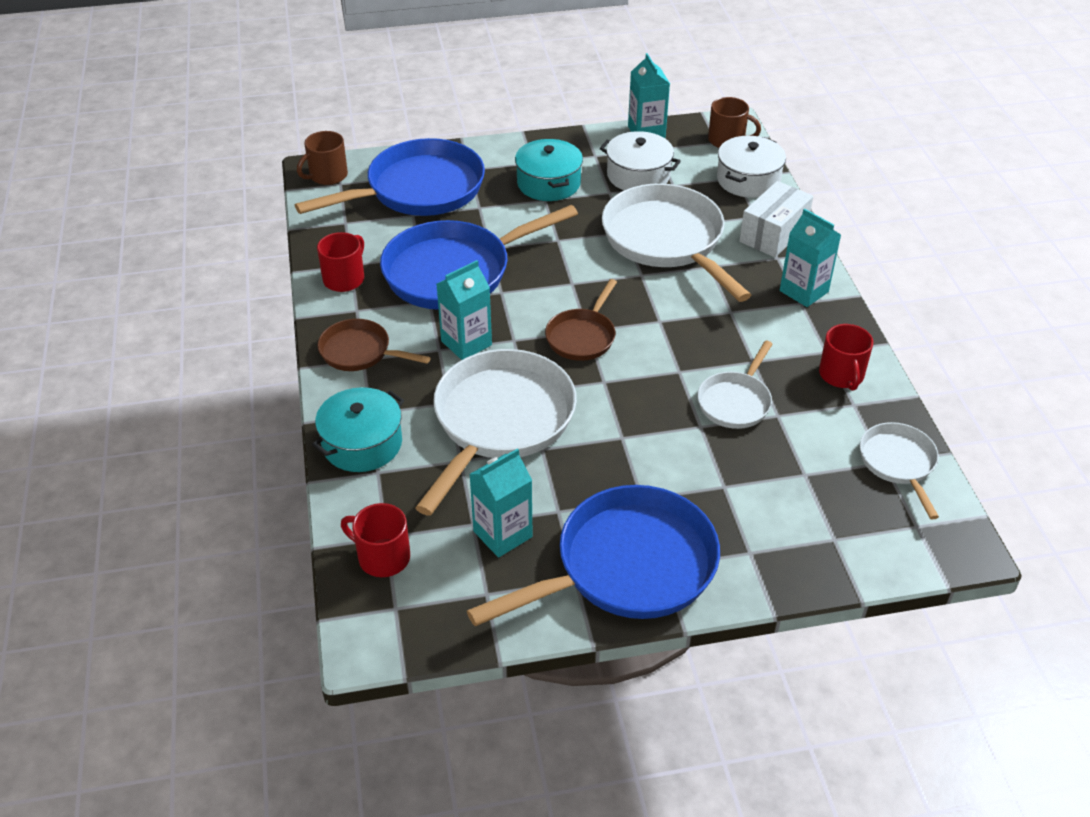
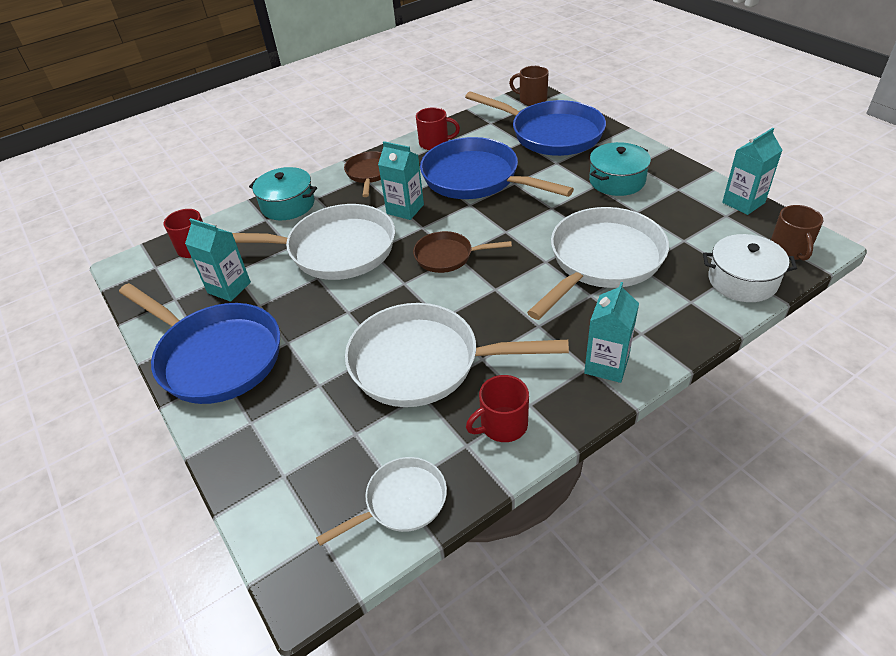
camera: 70 degrees right, 0 degrees up
(638, 175) = (676, 218): white pot -> none
(735, 402) = (423, 362): white pan -> white pan, size x1.90
(773, 234) = (675, 320): white box -> none

